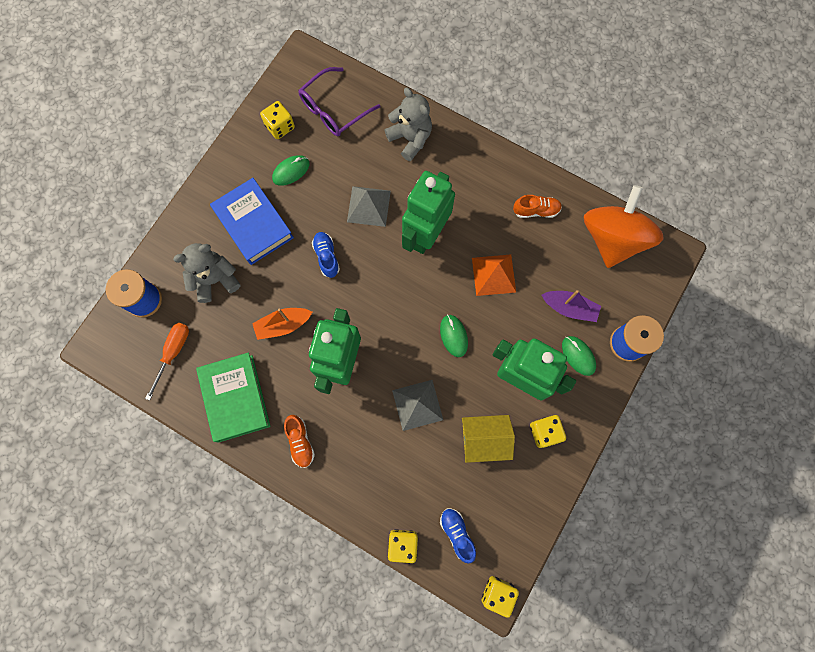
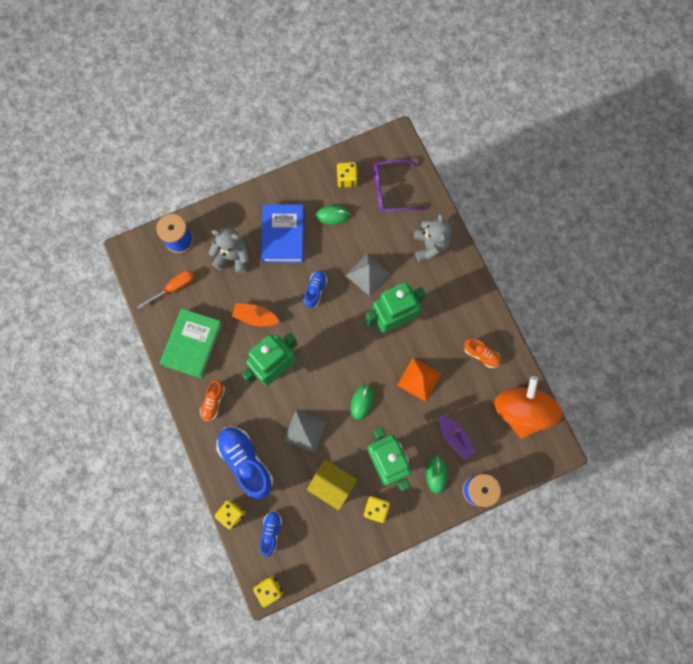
camera: 35 degrees right, 0 degrees up
(379, 479) = (246, 462): none -> blue shoe
(612, 238) = (521, 411): orange spinning top -> orange spinning top turned 45 degrees counterclockwise

